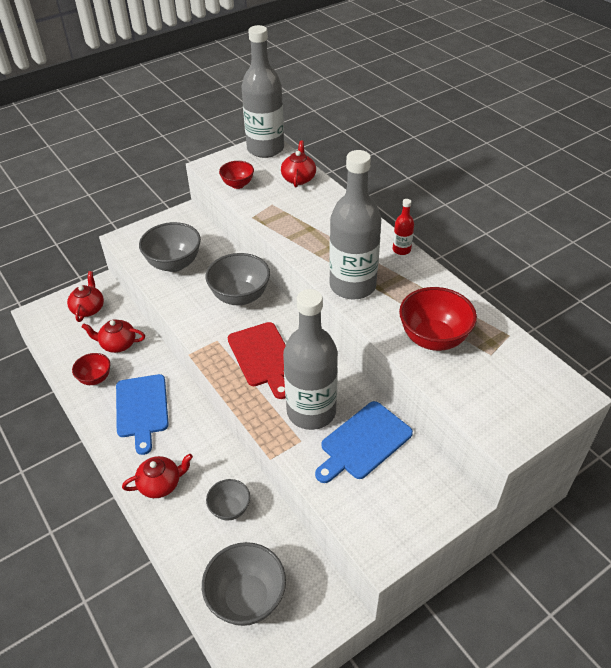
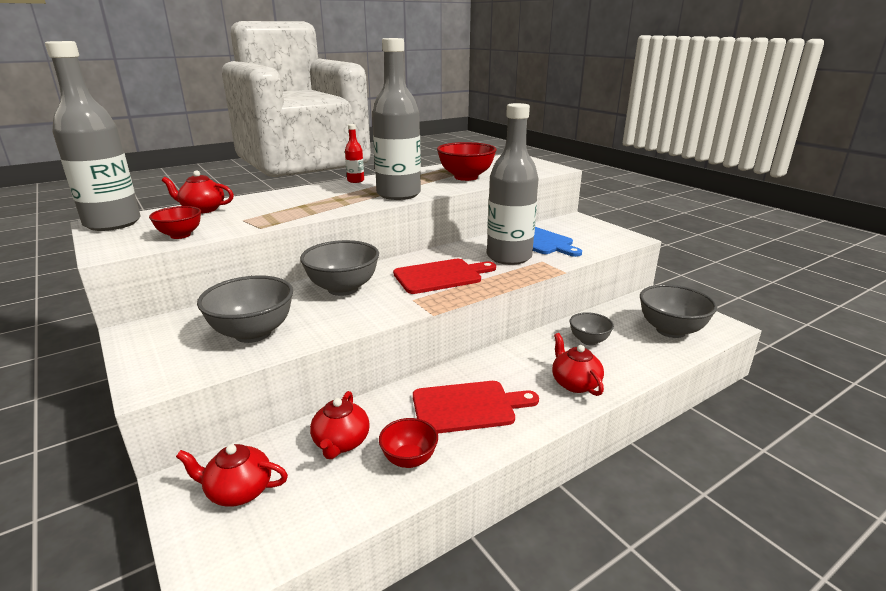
camera: 90 degrees left, 20 degrees down
(142, 409) = (468, 407): blue cutting board -> red cutting board

